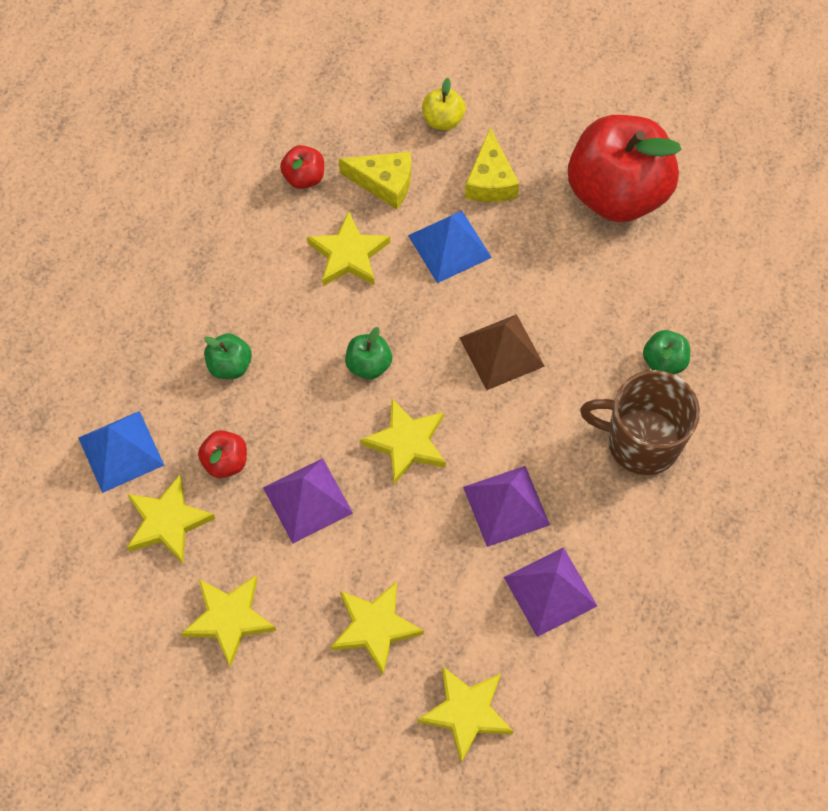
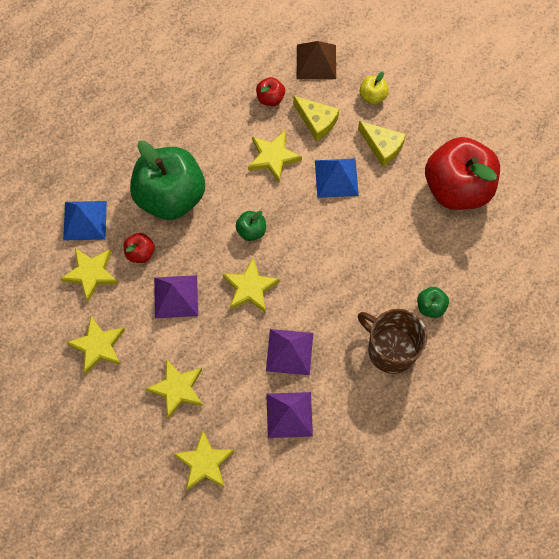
camera: 25 degrees right, 5 degrees up
(230, 365) = (171, 196): green apple -> green apple, size x2.42
(490, 180) = (382, 146): yellow cheese -> yellow cheese turned 75 degrees counterclockwise
(502, 351) = (334, 257): brown pyramid -> brown pyramid (316, 61)

